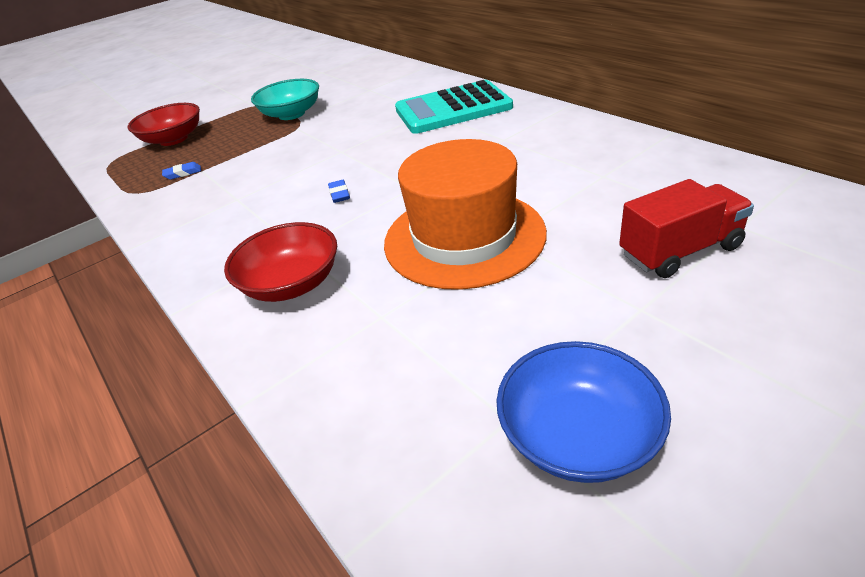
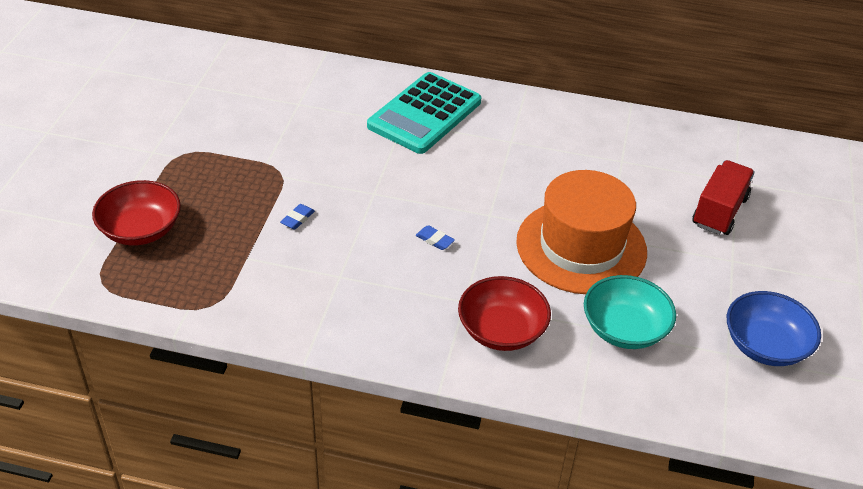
camera: 45 degrees left, 5 degrees up
(183, 173) = (230, 268): blue eraser -> blue eraser (297, 219)
(291, 114) = (248, 159): turquoise bowl -> turquoise bowl (624, 329)

